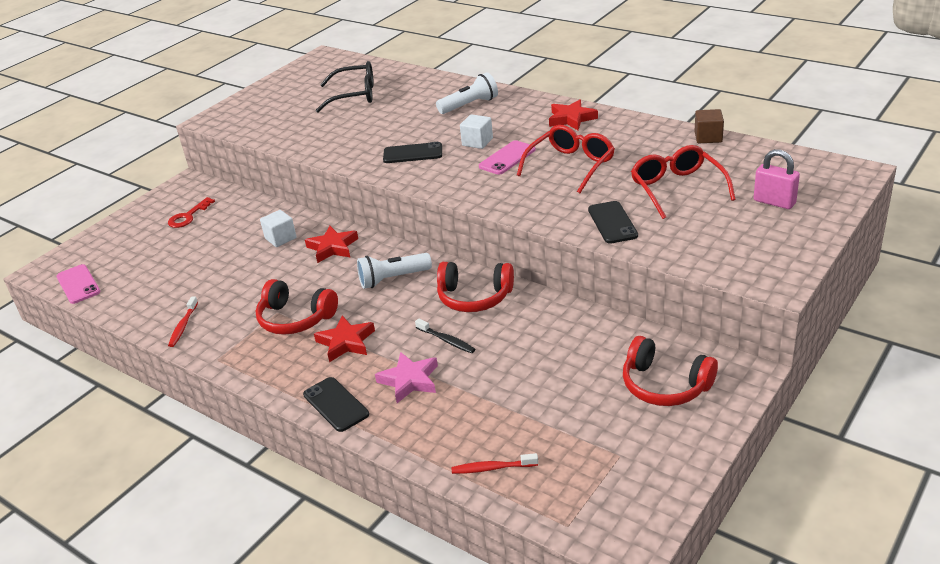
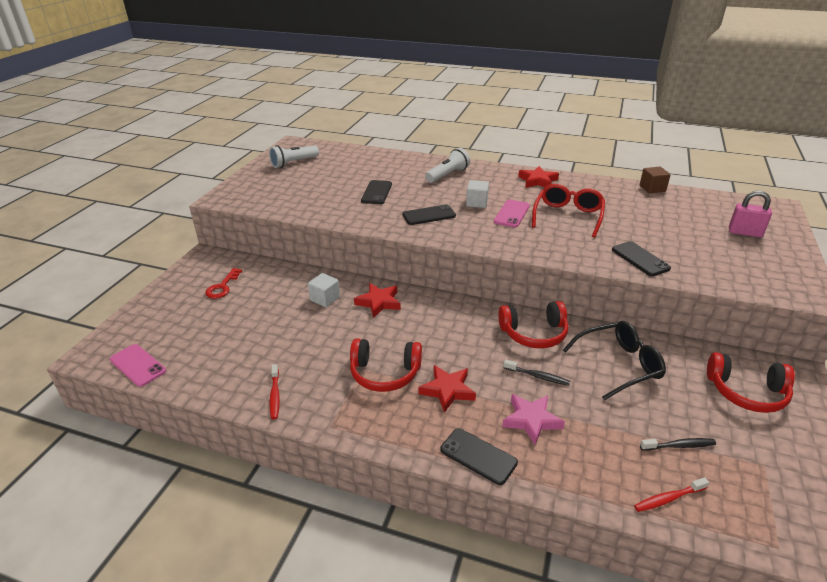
camera: 20 degrees left, 0 degrees up
(355, 95) = (343, 172): black glasses -> black glasses (619, 365)
(374, 122) = (376, 192): none -> black phone
(393, 279) = (452, 325): white flashlight -> white flashlight (294, 163)
(543, 425) = (679, 446): none -> black toothbrush
(677, 188) = (665, 228): red glasses -> none

